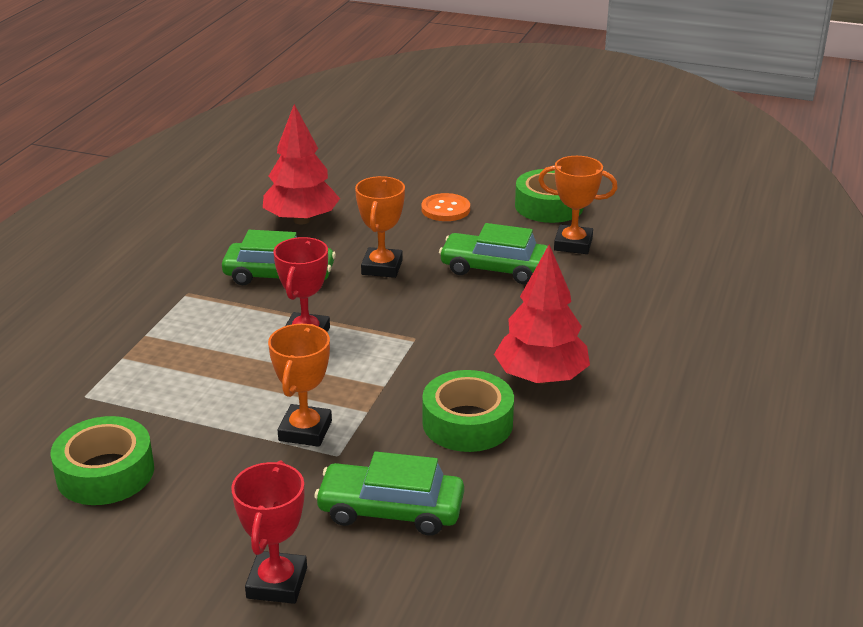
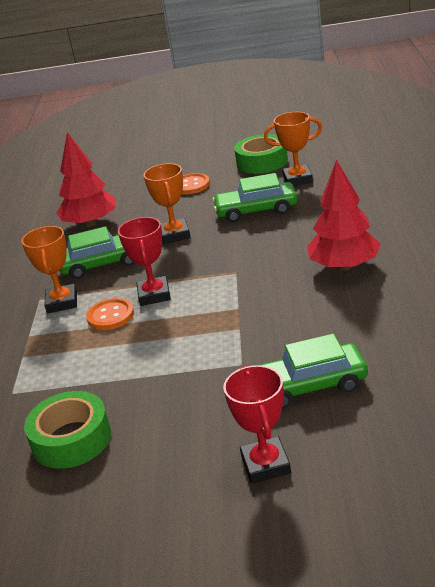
camera: 15 degrees left, 0 degrees up
(243, 343) = (110, 316): none -> orange button
(305, 431) = (204, 357): orange trophy -> orange trophy (62, 302)
(467, 423) = (317, 311): green tape -> none

